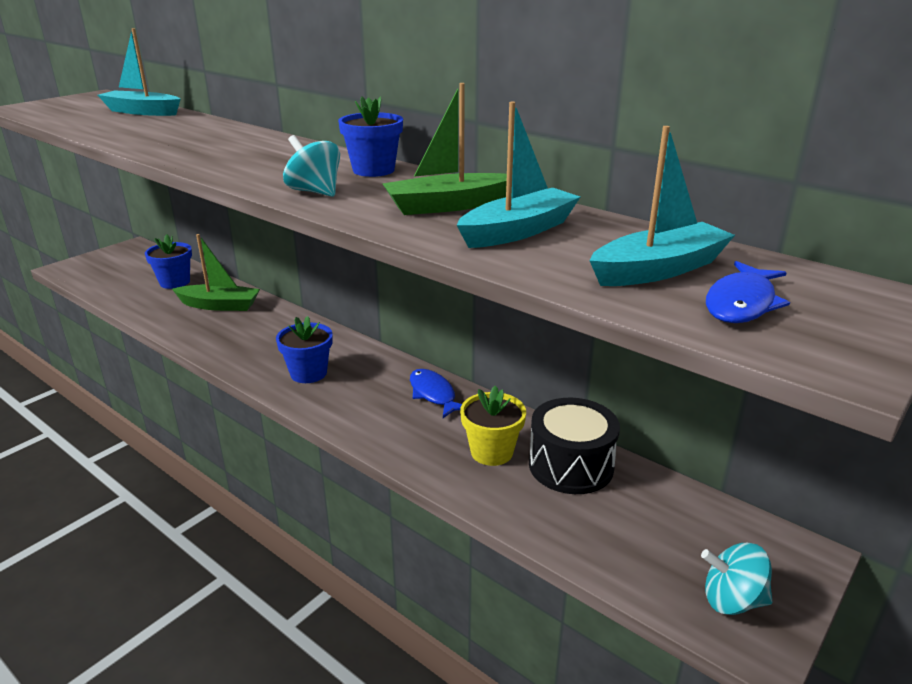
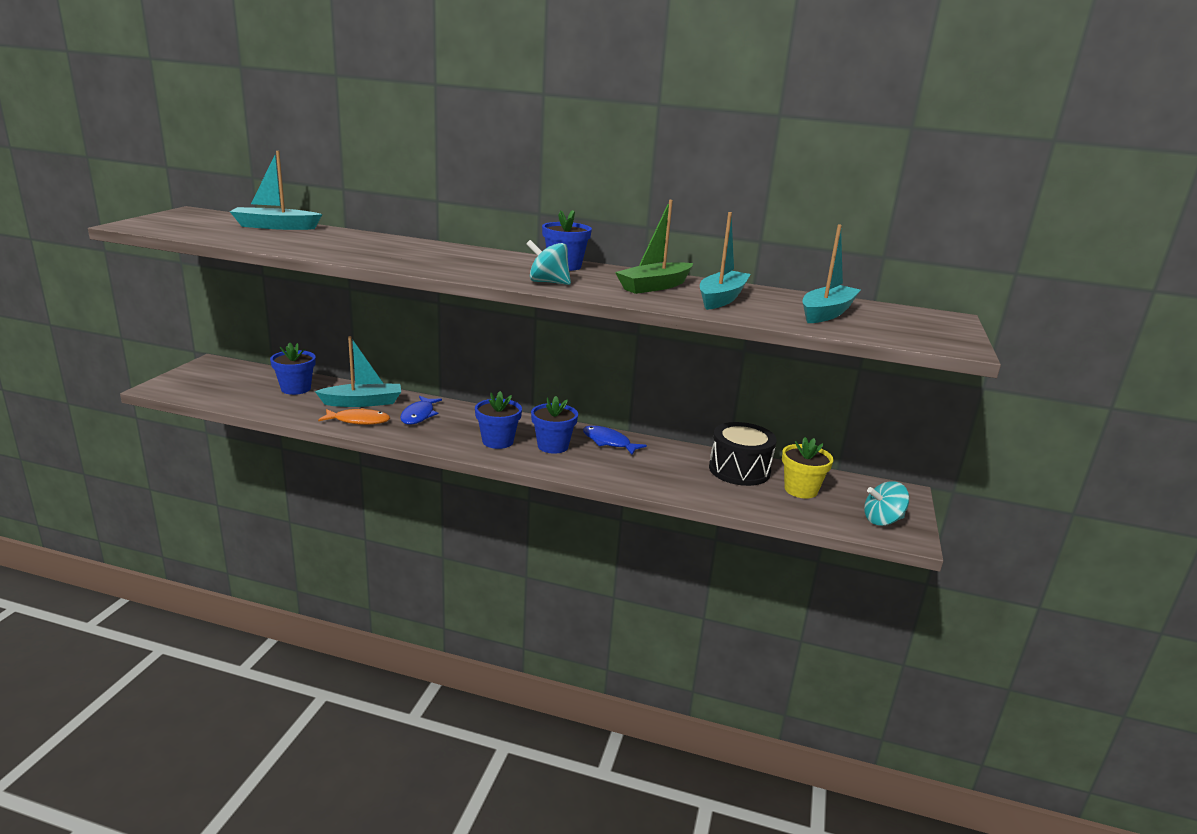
camera: 25 degrees left, 5 degrees down
(195, 326) = (358, 421): none -> orange fish
(219, 305) = (363, 402): green boat -> turquoise boat
(363, 389) = (553, 446): none -> blue flower pot
(491, 452) = (682, 470): yellow flower pot -> yellow flower pot (800, 490)
(741, 303) = (886, 325): blue fish -> blue fish (419, 415)

